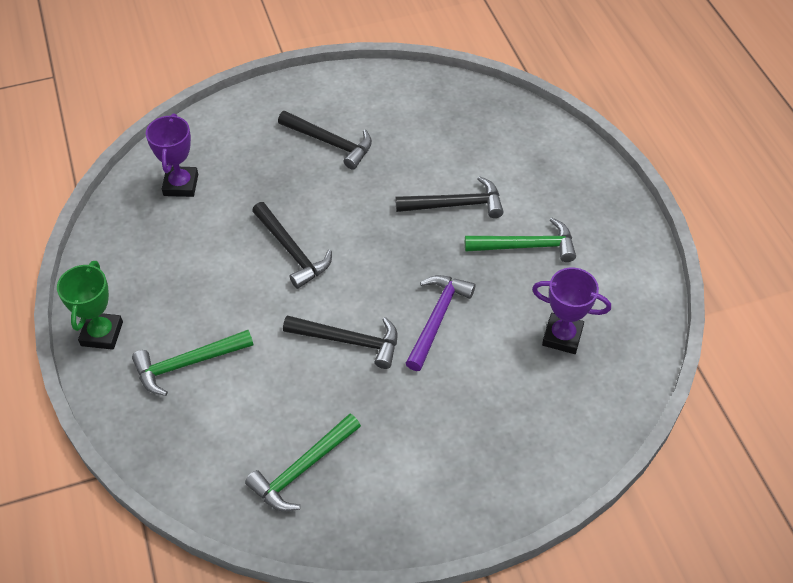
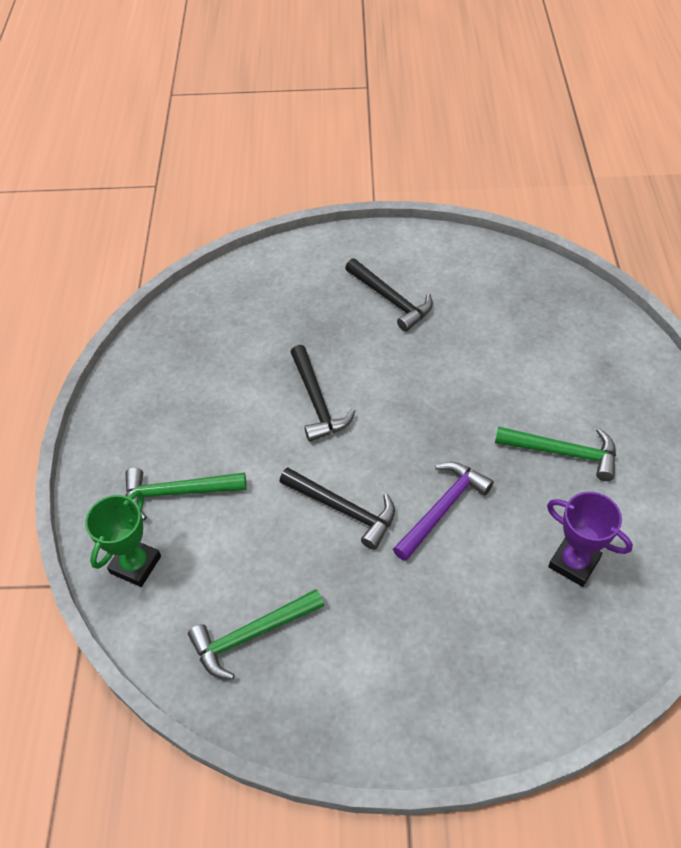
camera: 20 degrees right, 0 degrees up
(102, 334) = (109, 441): green trophy -> green trophy (135, 564)
(181, 185) = (233, 311): purple trophy -> none
(456, 205) = (500, 391): black hammer -> none

